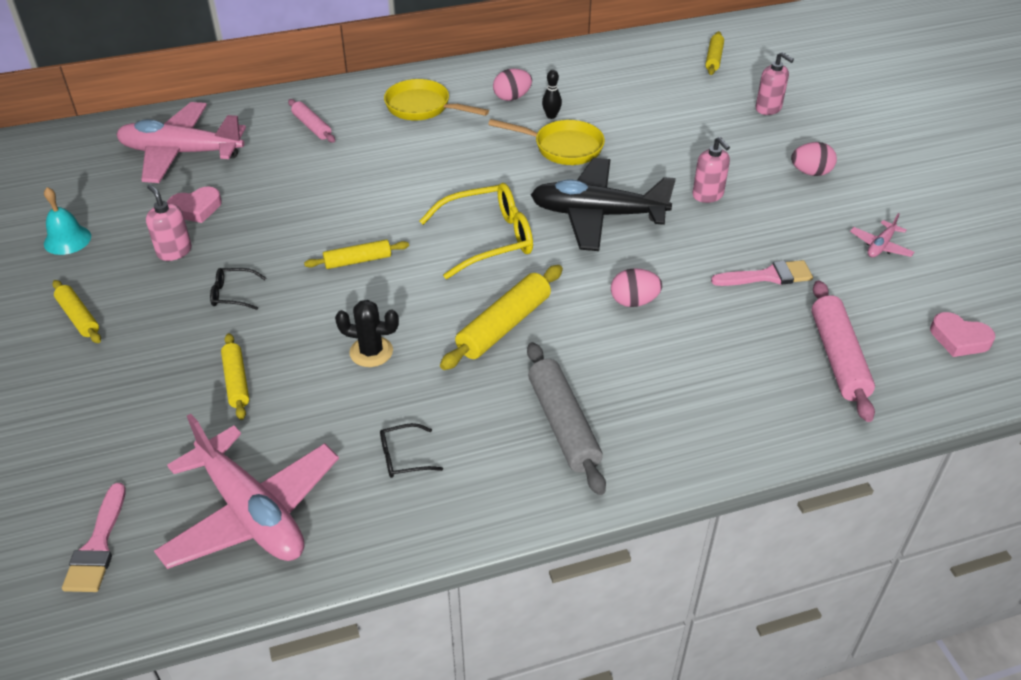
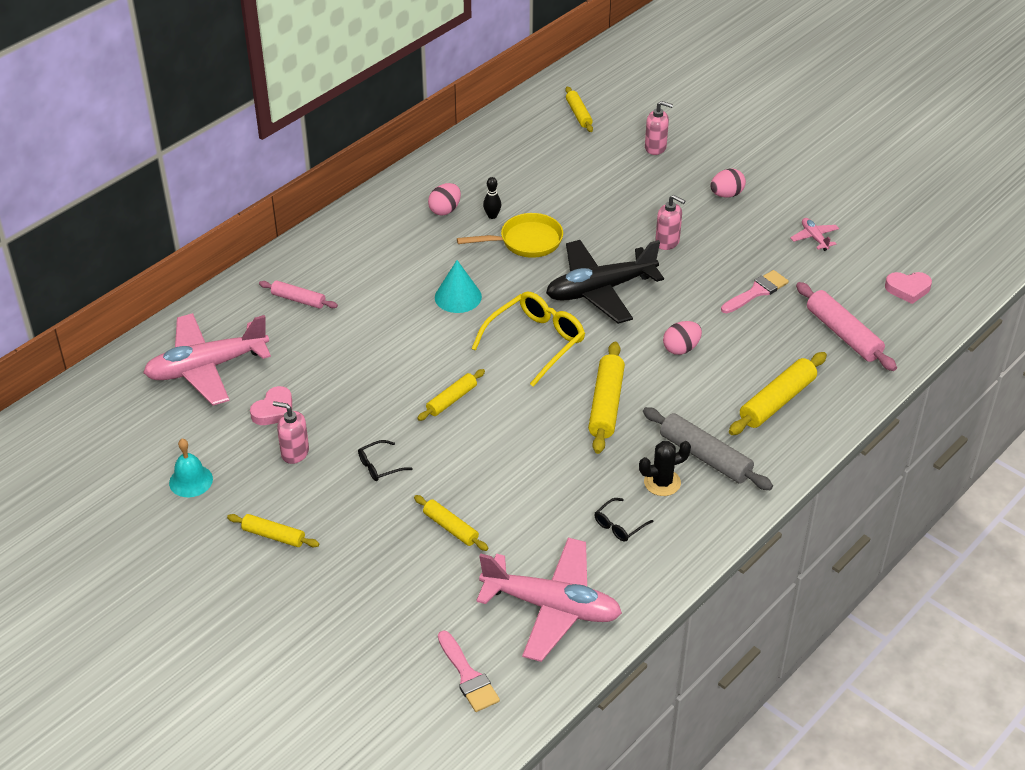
camera: 30 degrees left, 0 degrees up
(371, 352) = (528, 464): black cactus -> black cactus (662, 482)
(422, 107) = (378, 246): yellow pan -> none
(453, 173) = (458, 297): none -> turquoise cone
(698, 399) = (777, 401): none -> yellow rolling pin
(880, 246) = (814, 238): pink plane -> pink plane turned 150 degrees clockwise

